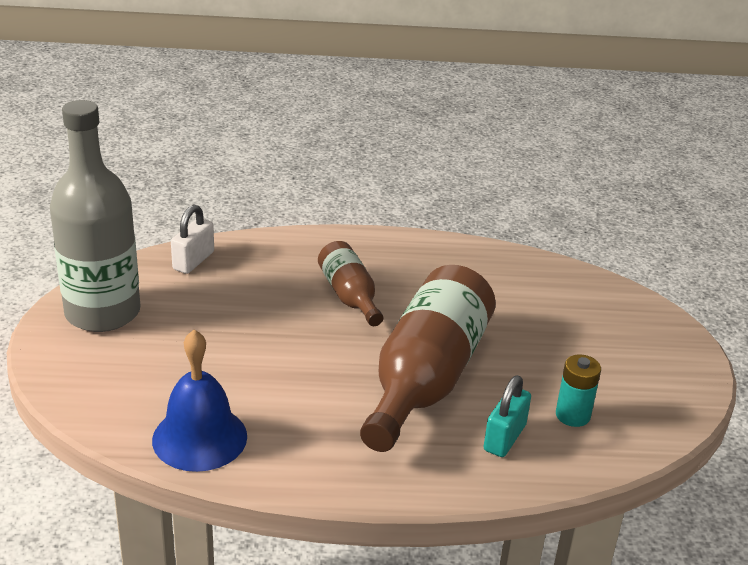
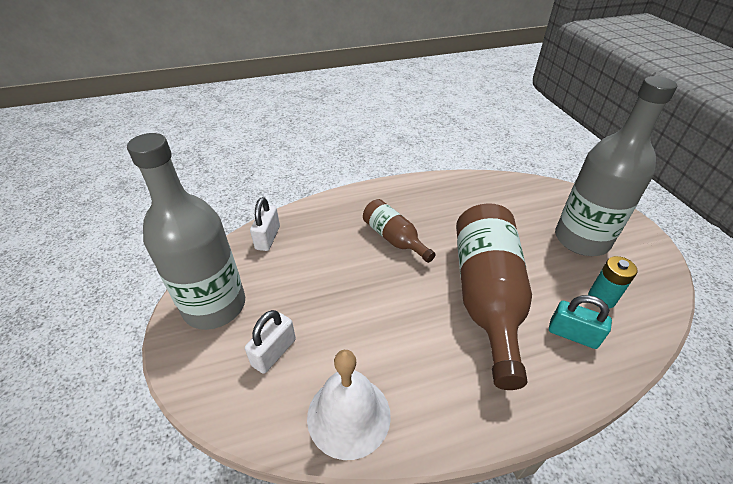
camera: 15 degrees left, 10 degrees up
(148, 368) = (274, 352): none -> white padlock
(199, 438) = (348, 415): blue bell -> white bell
(504, 438) = (572, 334): turquoise padlock -> turquoise padlock turned 75 degrees counterclockwise
(601, 353) = (581, 239): none -> grey bottle

